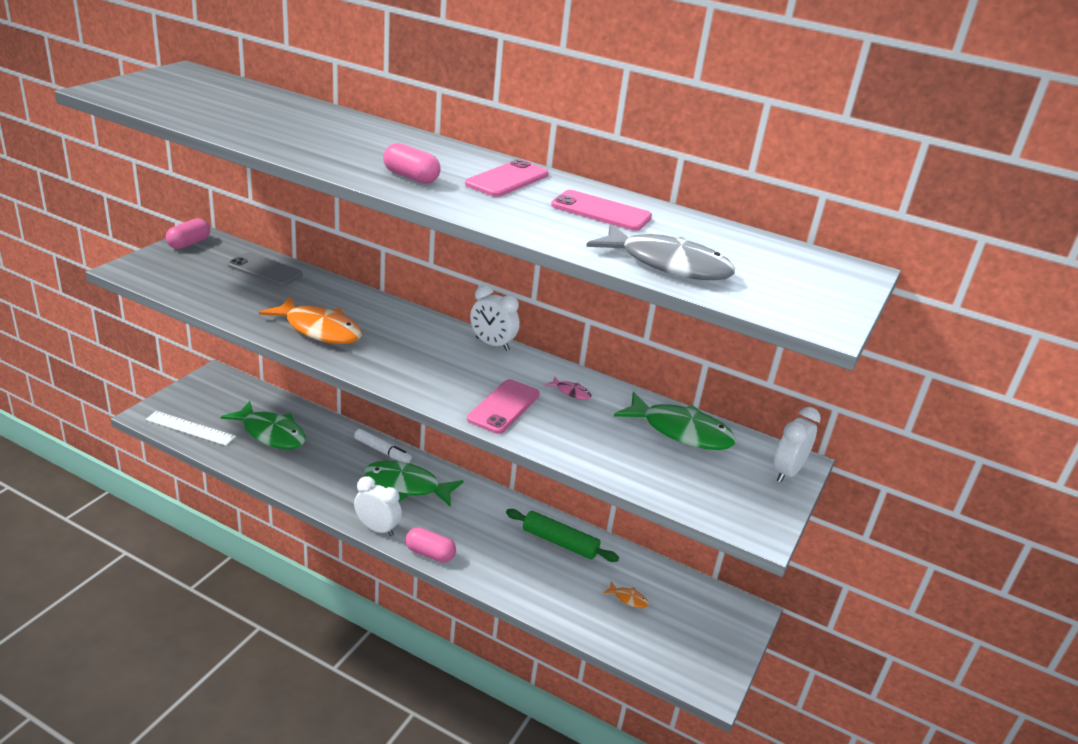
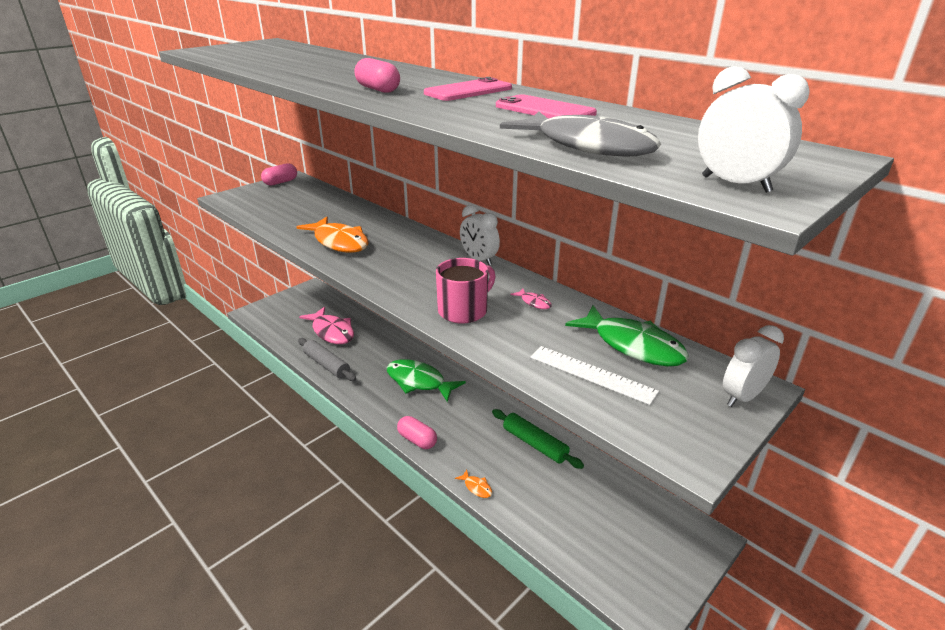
camera: 20 degrees right, 0 degrees up
(190, 428) = (276, 323): white ruler -> white ruler (591, 374)
(265, 270) = (324, 200): grey phone -> none
(271, 433) = (332, 332): green fish -> pink fish
(283, 476) = (327, 365): none -> grey rolling pin
(377, 528) = (382, 414): white clock -> white clock (735, 184)
(382, 451) = (410, 352): white marker -> none
(503, 407) = (464, 310): pink phone -> pink mug
(628, 599) = (585, 506): orange fish -> orange fish (476, 487)

